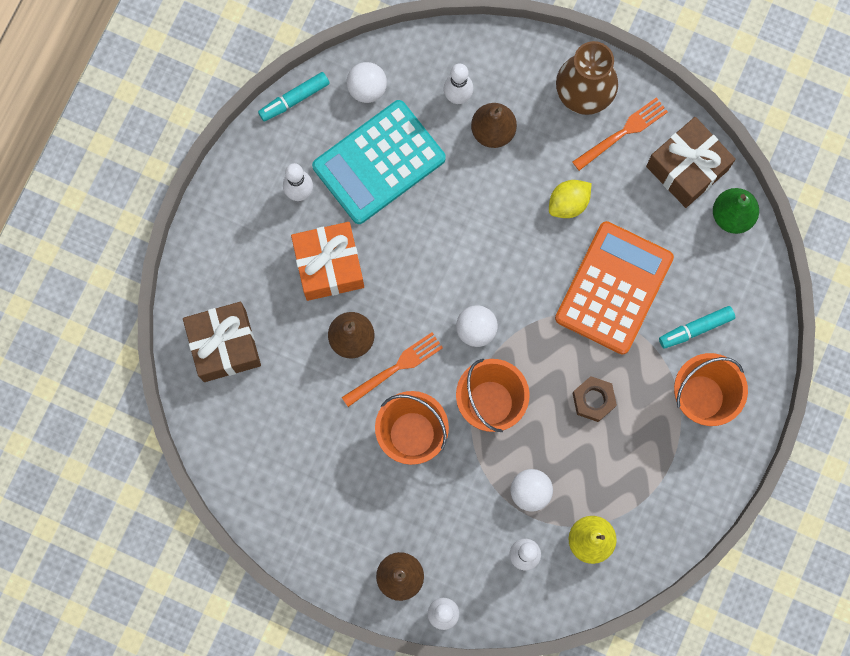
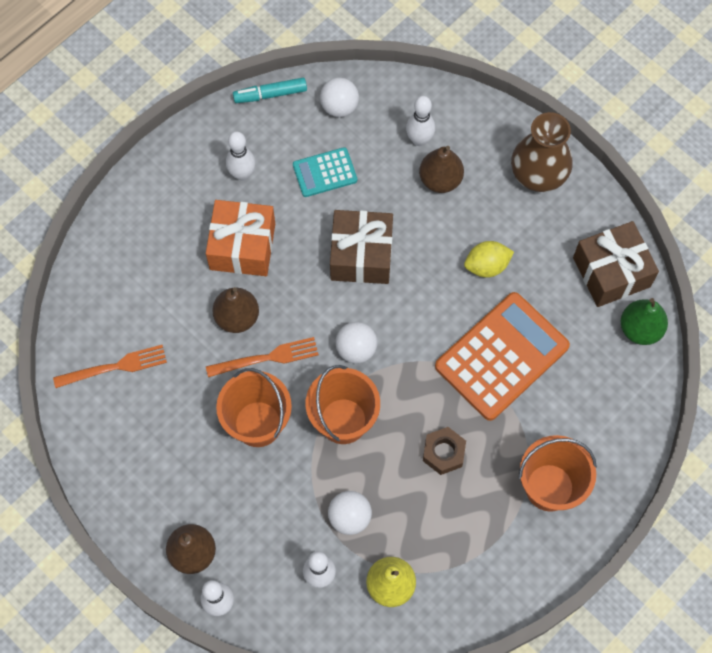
camera: 20 degrees right, 10 degrees down
(224, 345) = (118, 283): brown gift -> brown gift (361, 255)
(379, 163) = (325, 173): turquoise calculator -> turquoise calculator, size x0.52
(623, 132) = (562, 220): orange fork -> orange fork (116, 366)
(695, 329) = (567, 421): turquoise marker -> none

